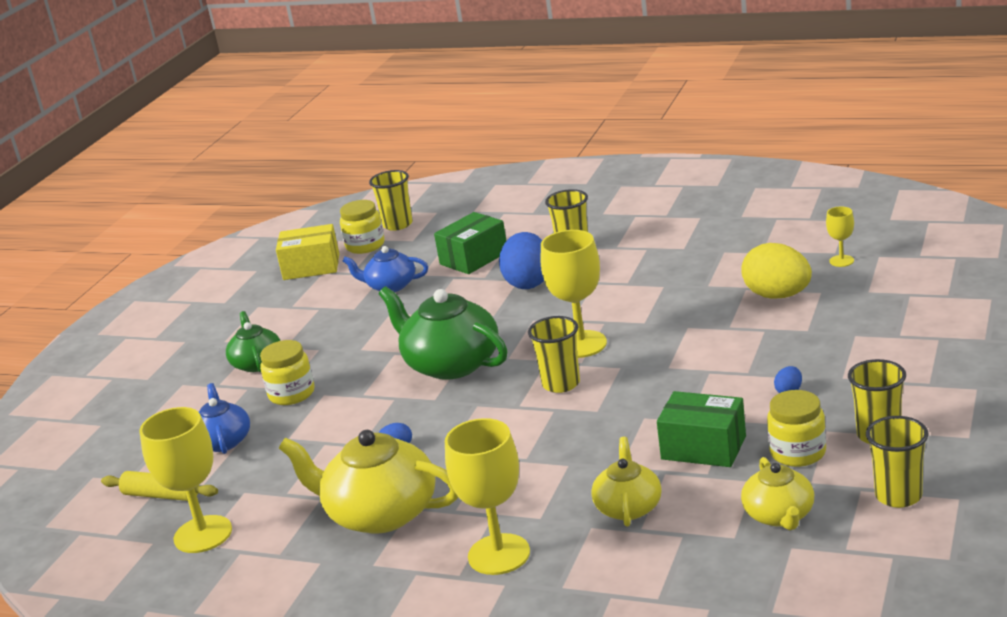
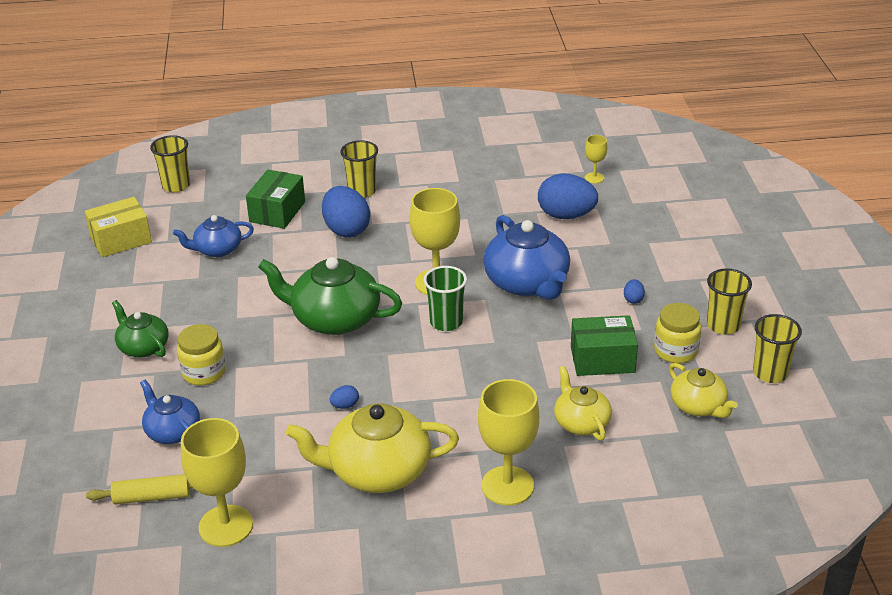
camera: 30 degrees left, 10 degrees up
(365, 246) = (160, 211): yellow jar -> none
(561, 384) = (446, 322): yellow cup -> green cup
(679, 358) = (527, 283): none -> blue teapot
(777, 296) = (566, 215): yellow egg -> blue egg

